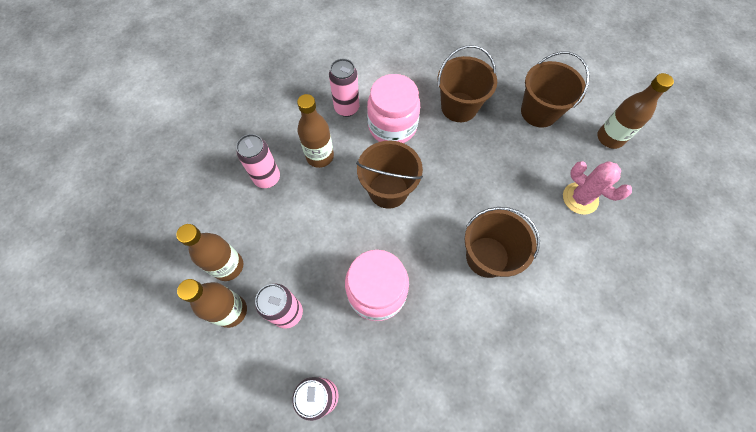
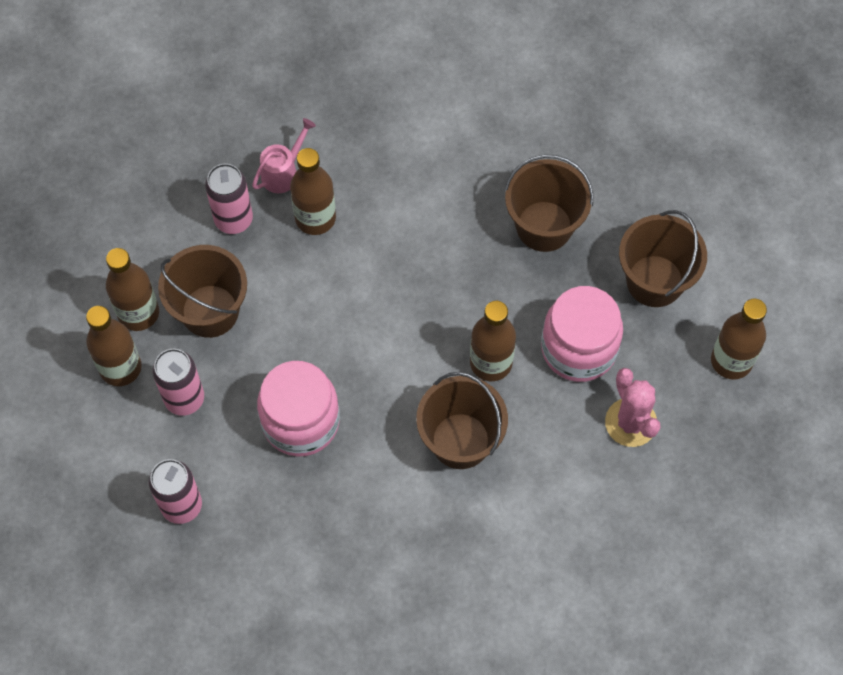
camera: 25 degrees right, 0 degrees up
(286, 137) = (283, 172): none -> pink watering can
(346, 108) = (385, 163): pink can -> none
(388, 190) = (382, 302): brown bucket -> brown bucket (210, 311)
(392, 126) = (434, 216): pink jar -> pink jar (578, 349)
(476, 198) = (491, 363): none -> brown bottle

